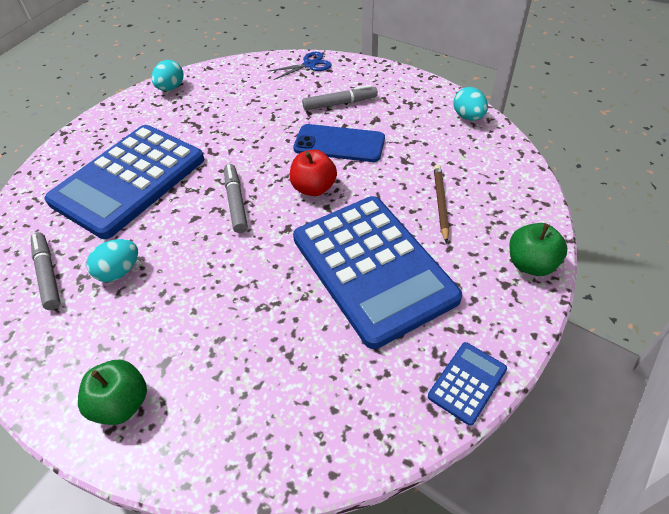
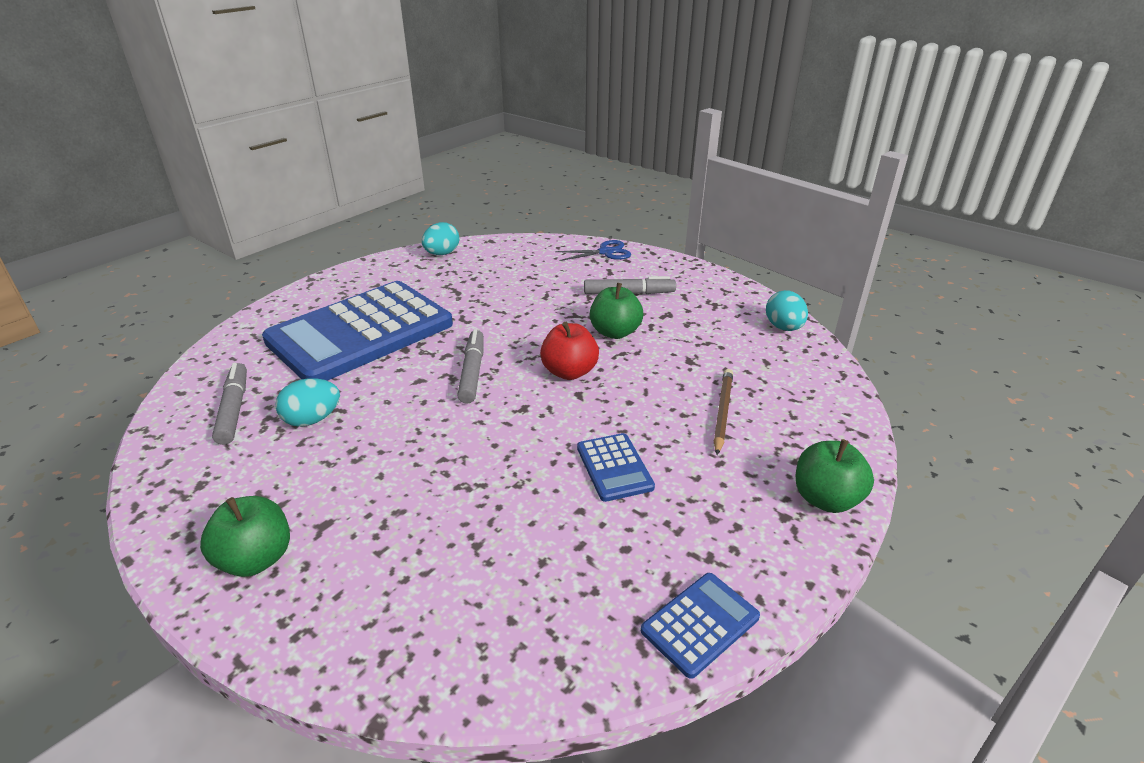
camera: 10 degrees right, 15 degrees down
(339, 144) = (615, 332): blue phone -> green apple
(373, 268) = (614, 467): blue calculator -> blue calculator, size x0.41

